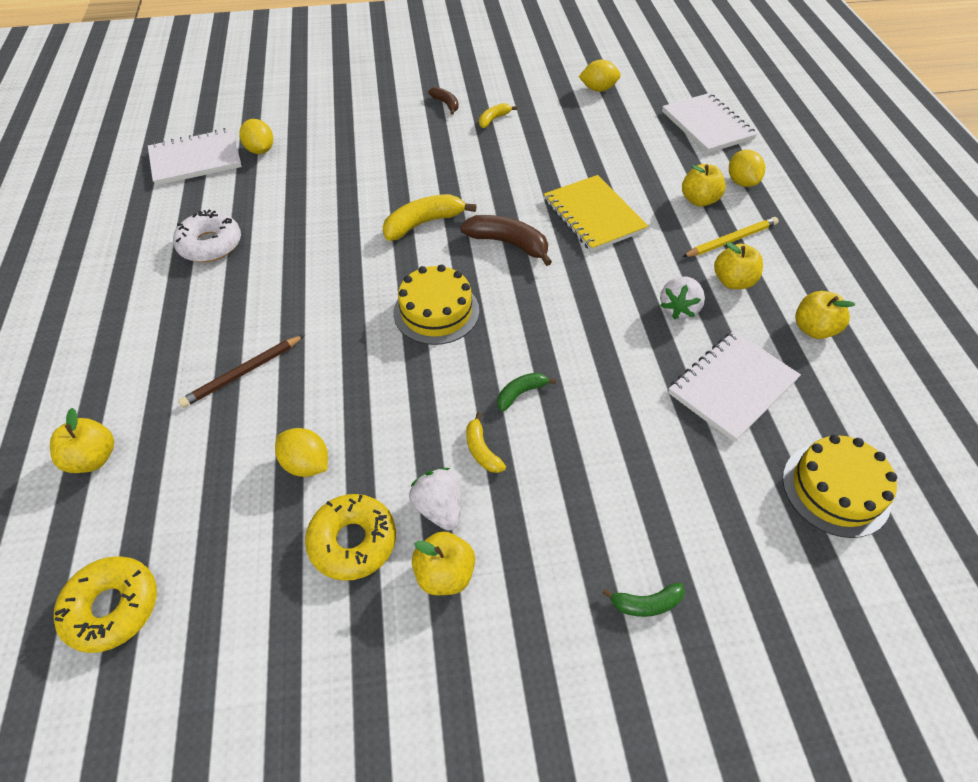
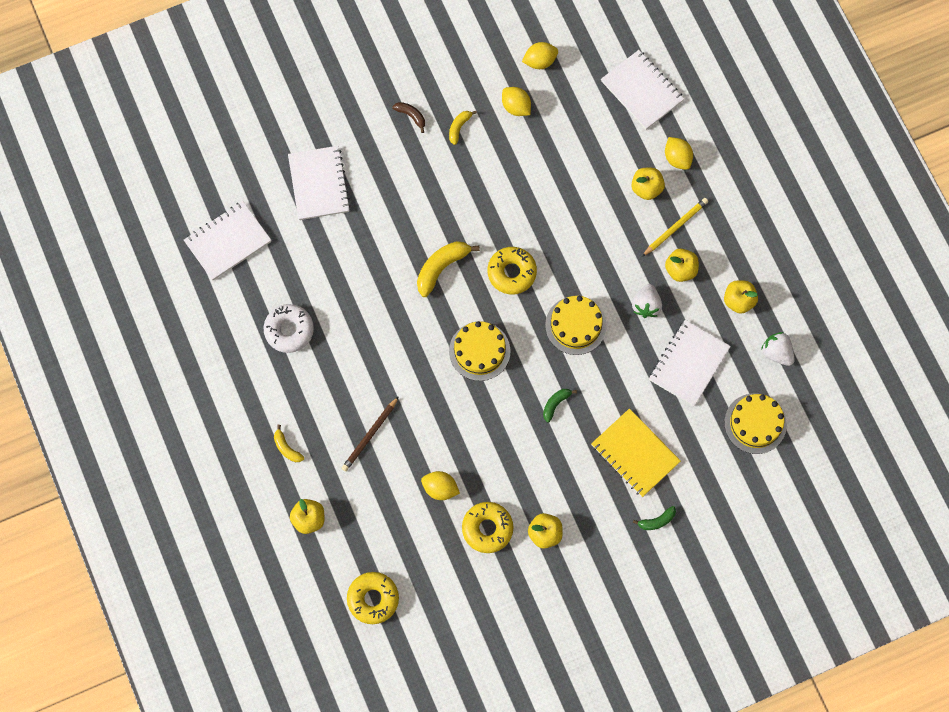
camera: 15 degrees left, 20 degrees up
(260, 150) = (276, 217): yellow lemon -> yellow lemon (516, 107)
(321, 134) = (319, 184): none -> white notebook
(439, 508) = (529, 495): white strawberry -> white strawberry (776, 352)
(481, 450) = (542, 451): yellow banana -> yellow banana (287, 448)
(508, 243) = (511, 272): brown banana -> yellow donut
(576, 310) = (575, 325): none -> yellow cake
(593, 215) = (568, 226): yellow notebook -> yellow notebook (635, 453)

